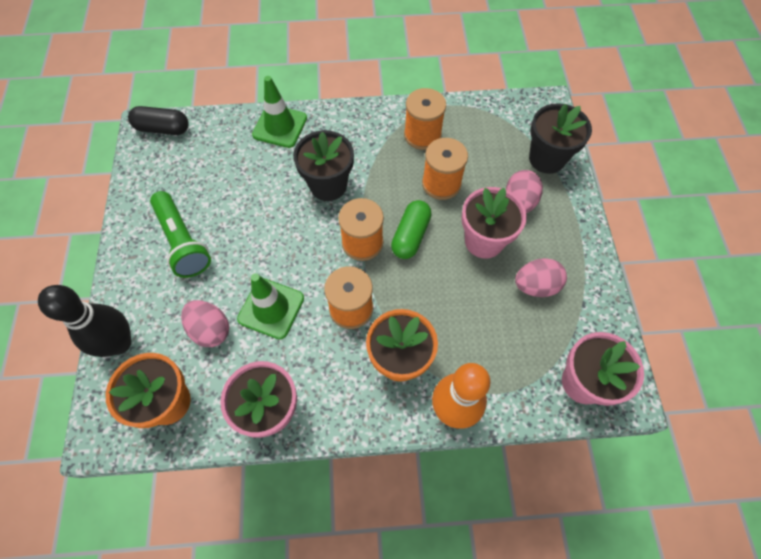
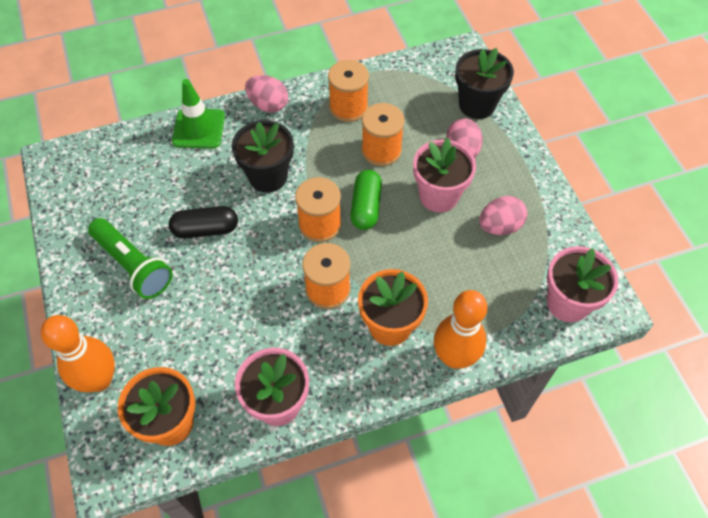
camera: 15 degrees left, 5 degrees down
(119, 343) = (99, 380): black bowling pin -> orange bowling pin
(163, 129) = (73, 157): black capsule -> black capsule (205, 229)
(210, 330) = (191, 343): pink egg -> pink egg (268, 105)
(271, 308) = (247, 308): green traffic cone -> none

